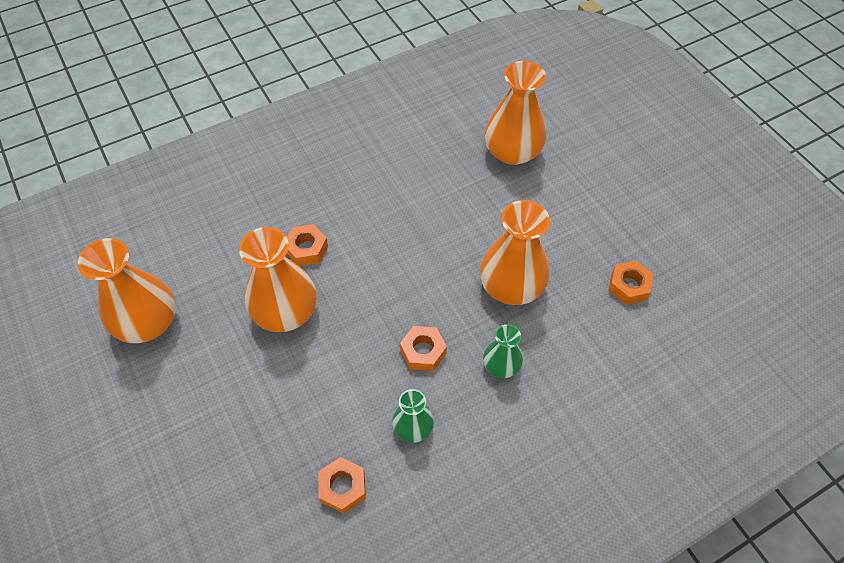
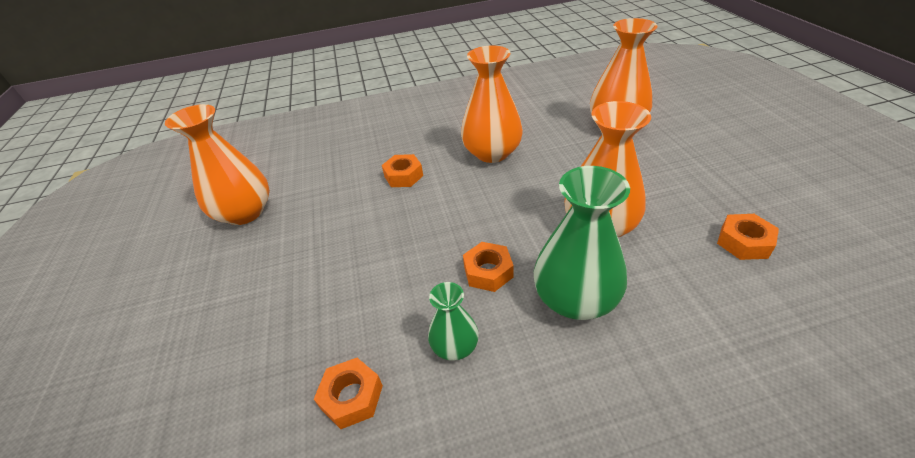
camera: 20 degrees right, 15 degrees down
(285, 311) = (364, 219): orange vase -> orange vase (492, 153)
(501, 365) = (575, 298): green vase -> green vase, size x1.85

